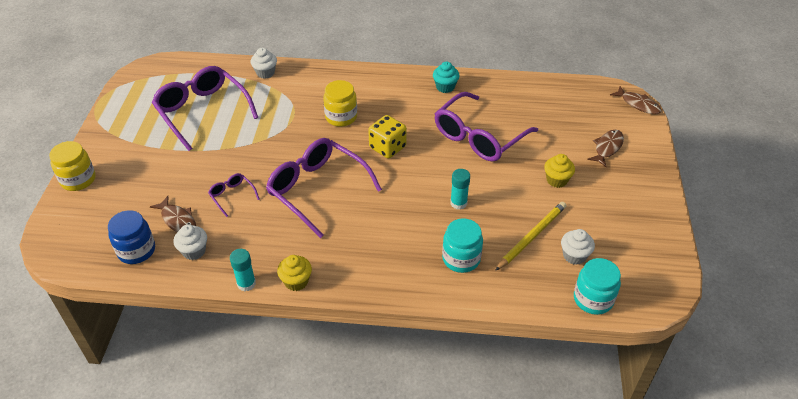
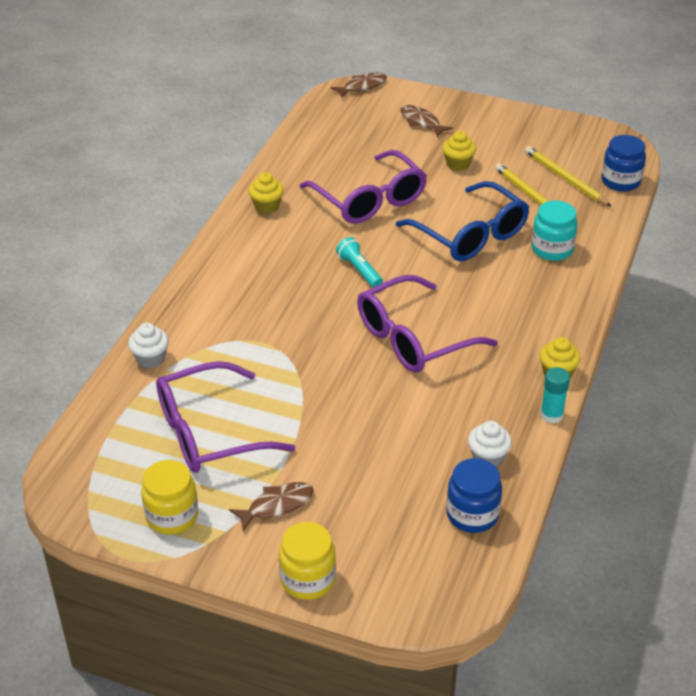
camera: 75 degrees left, 5 degrees down
(178, 220) = (427, 471): brown fish -> brown fish (277, 505)
(232, 196) = (398, 415): purple glasses -> none
(341, 117) = (284, 300): yellow jar -> yellow jar (172, 516)
(387, 147) = (359, 270): yellow dice -> turquoise flashlight
(445, 87) = (267, 206): turquoise cupcake -> yellow cupcake
(458, 203) = (471, 235): turquoise glue stick -> blue glasses
(574, 255) = (565, 179): white cupcake -> yellow pencil
(593, 299) = (620, 181): turquoise jar -> blue jar

